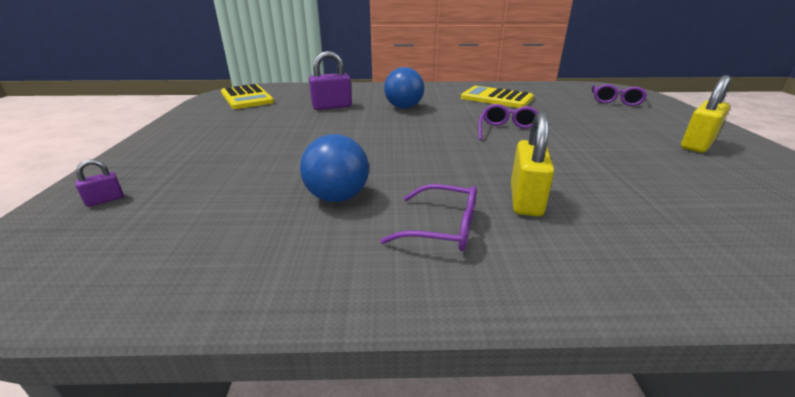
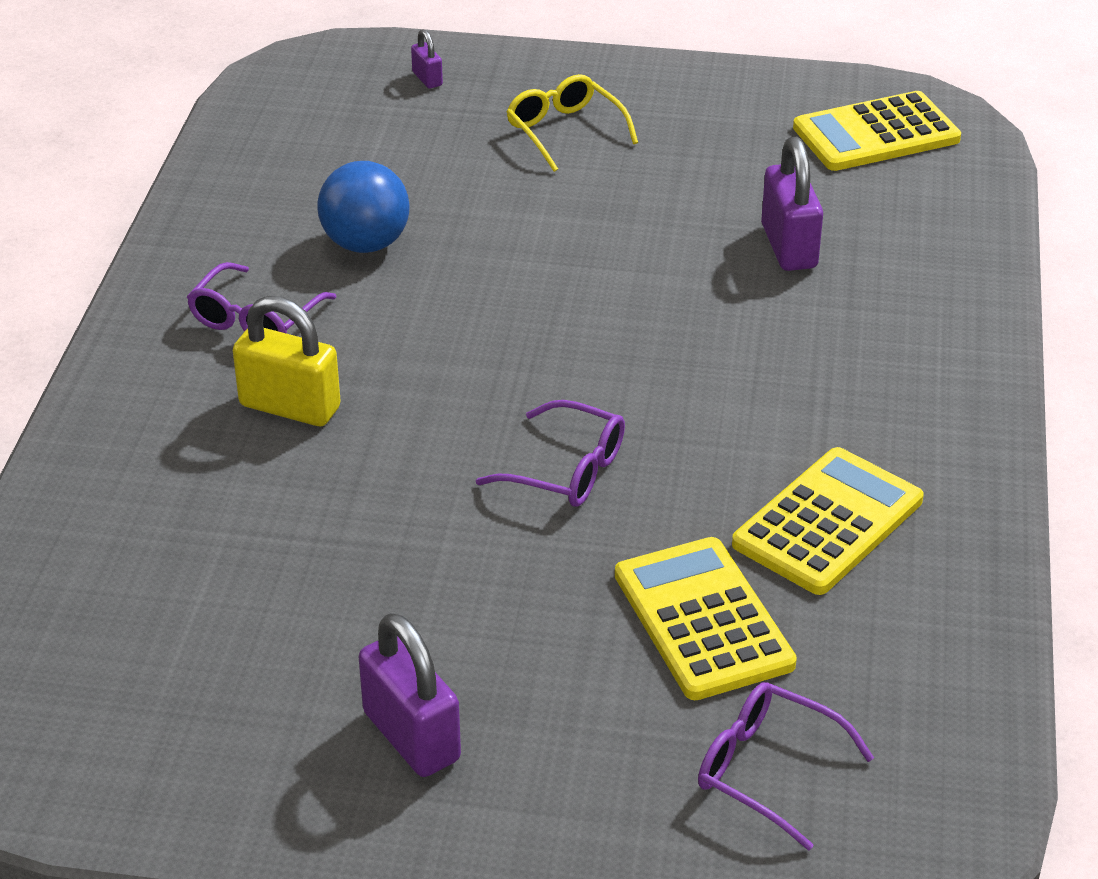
camera: 100 degrees right, 10 degrees up
(213, 151) = (565, 131): none -> yellow glasses
(403, 107) = (766, 348): blue ball -> none
(564, 109) = (703, 619): none -> yellow calculator
(697, 144) = (411, 736): yellow padlock -> purple padlock

